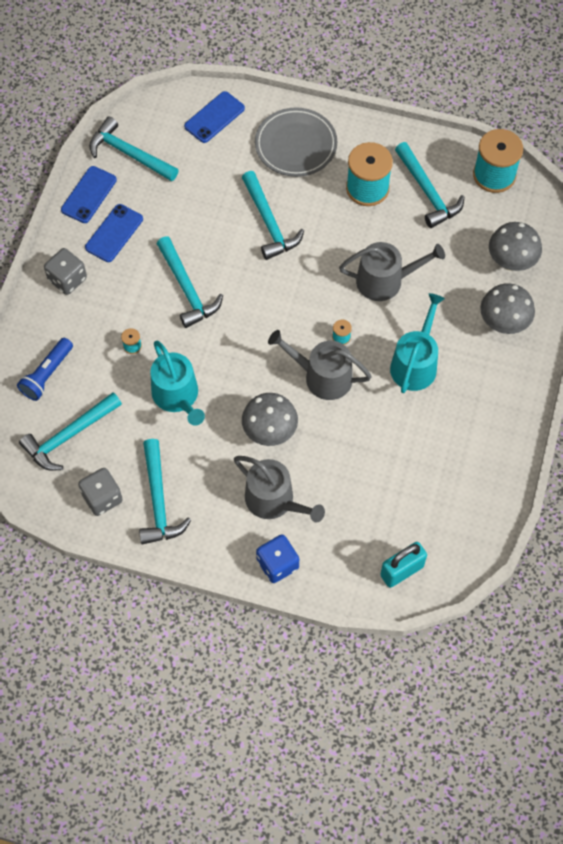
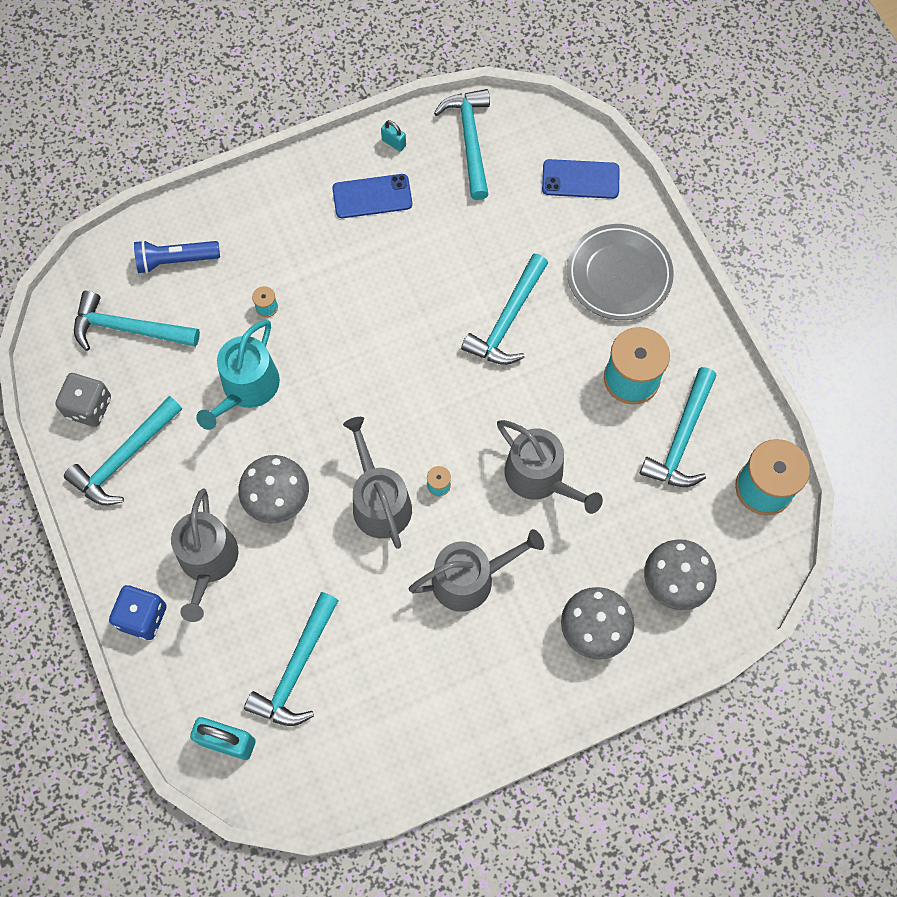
camera: 50 degrees right, 5 degrees up
(67, 279) = (288, 197): grey dice -> none
(89, 195) = (394, 143): blue phone -> turquoise padlock
(187, 289) = (369, 306): turquoise hammer -> turquoise hammer (296, 669)
(415, 363) = (470, 578): turquoise watering can -> grey watering can

